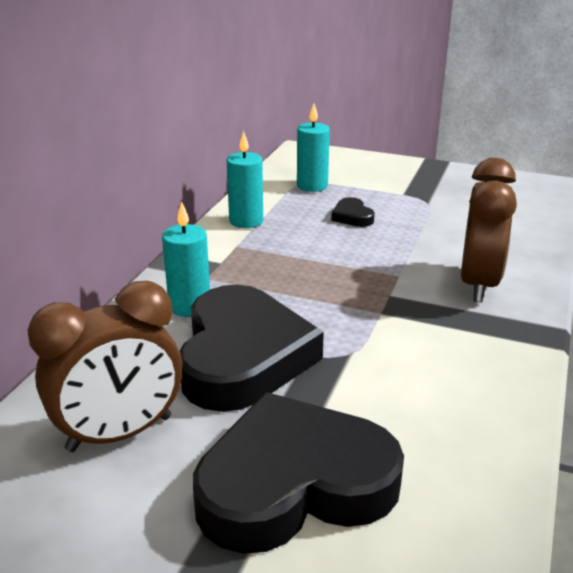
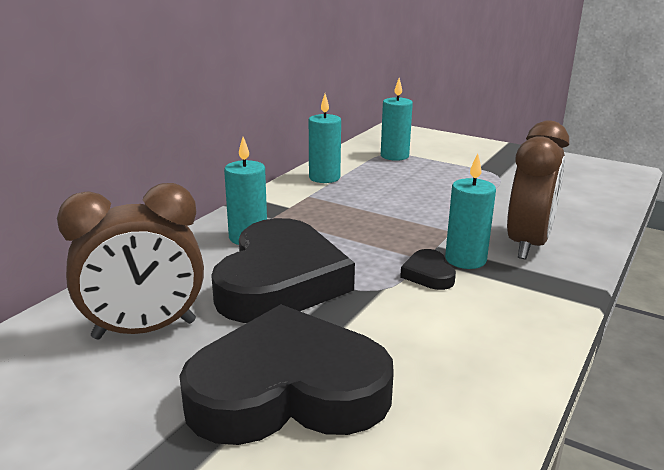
camera: 10 degrees right, 5 degrees down
(352, 217) = (423, 182): black heart -> black heart (428, 274)
(423, 309) = (465, 260): none -> turquoise candle

